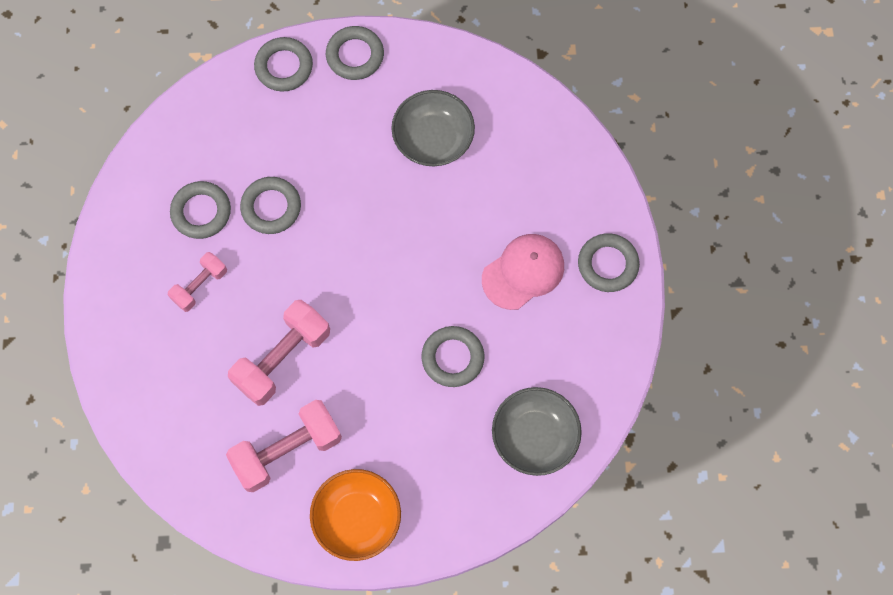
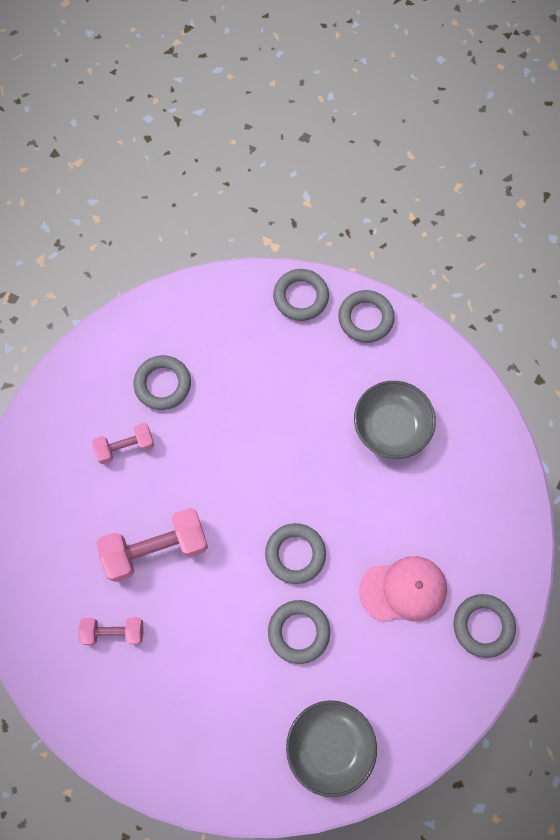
camera: 30 degrees right, 0 degrees up
(271, 207) = (221, 412): grey ring -> grey ring (295, 554)
(287, 450) = (113, 632): pink dumbbell -> pink dumbbell, size x0.58
(357, 518) = (136, 728): orange bowl -> none

